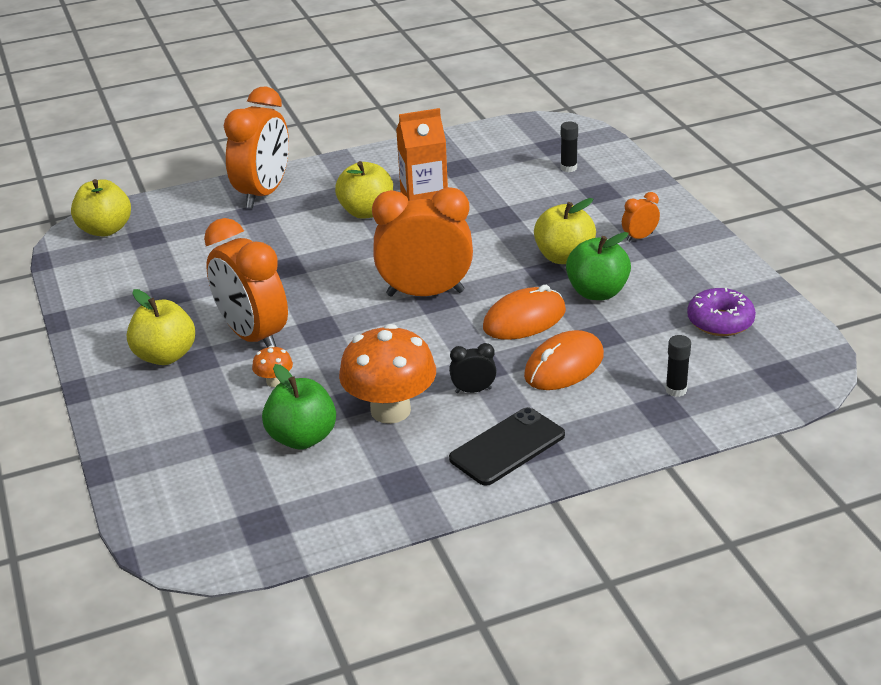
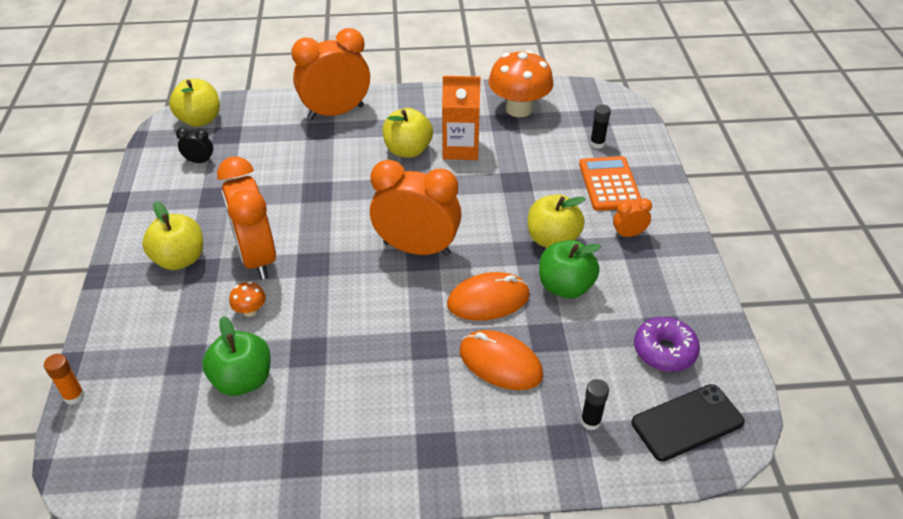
camera: 15 degrees right, 10 degrees up
(122, 492) = (74, 396): none -> orange glue stick
(263, 193) = (336, 112): orange clock -> orange clock turned 150 degrees counterclockwise
(390, 410) = (329, 371): orange mushroom -> orange mushroom (519, 109)
(473, 390) = (409, 368): black clock -> black clock (199, 161)
(507, 447) = (409, 443): black phone -> black phone (687, 422)
(564, 366) = (500, 363): orange mouse -> orange mouse turned 60 degrees clockwise
(599, 200) = (609, 184): none -> orange calculator

